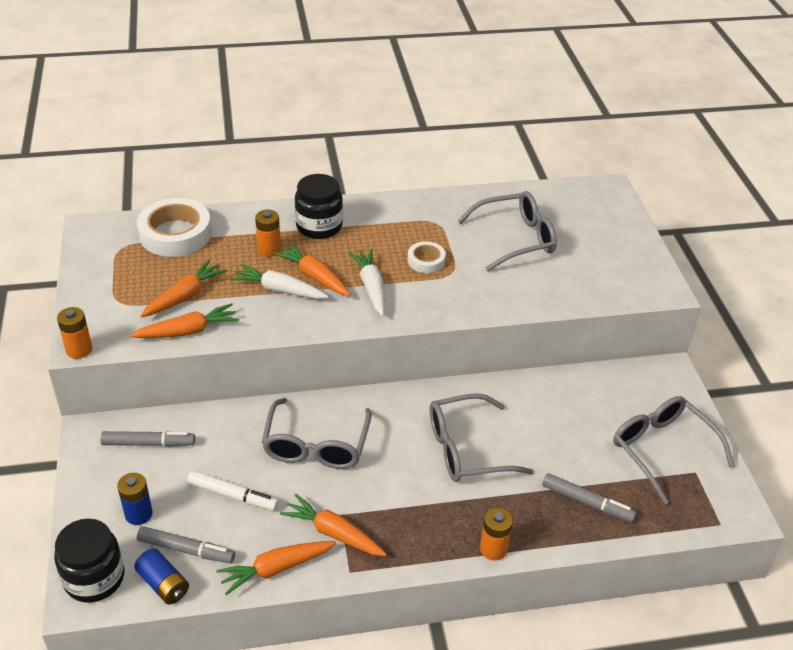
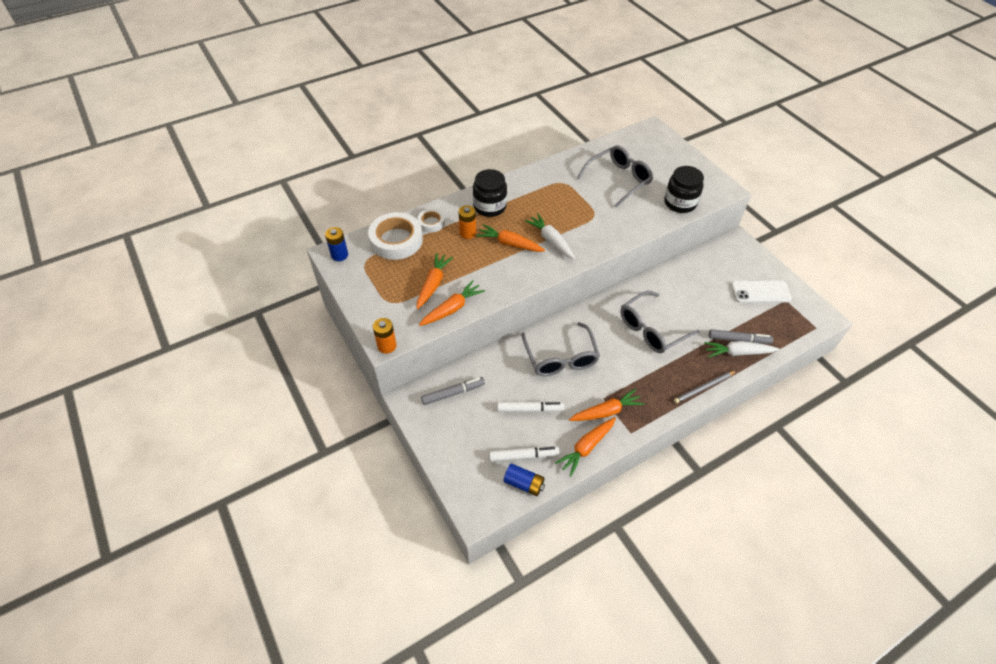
camera: 20 degrees left, 10 degrees up
(94, 578) = (477, 496): black jar -> black jar (680, 203)
(138, 514) = (478, 443): blue battery -> blue battery (339, 255)
(186, 550) = (523, 456): grey marker -> white marker
(279, 290) = (493, 260): white carrot -> white carrot (738, 353)
(333, 533) = (606, 411): orange carrot -> orange carrot turned 150 degrees clockwise
(426, 261) = (573, 211): white tape -> white tape (431, 223)
(493, 549) = (704, 388): orange battery -> grey pencil
(662, 449) = (760, 292): grey glasses -> white phone

